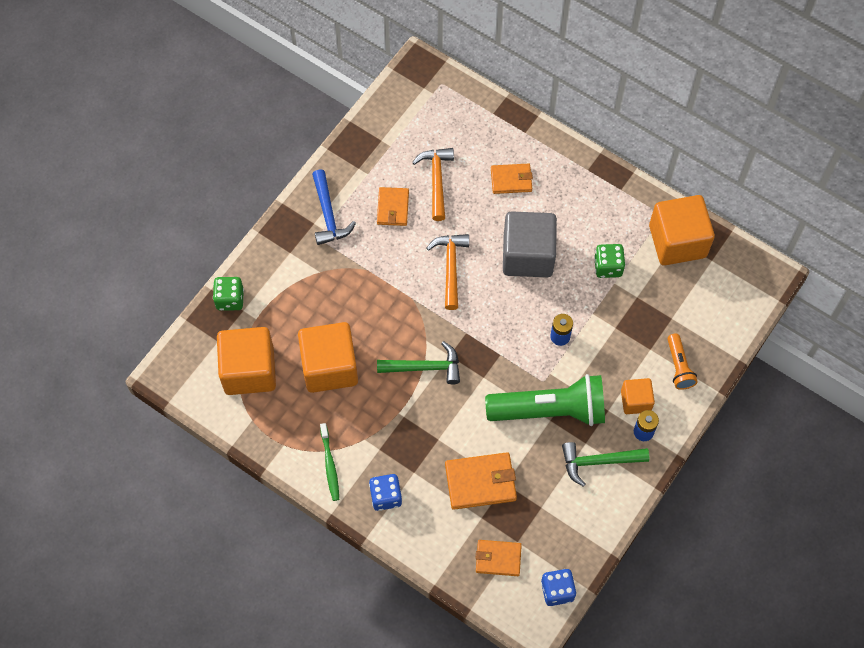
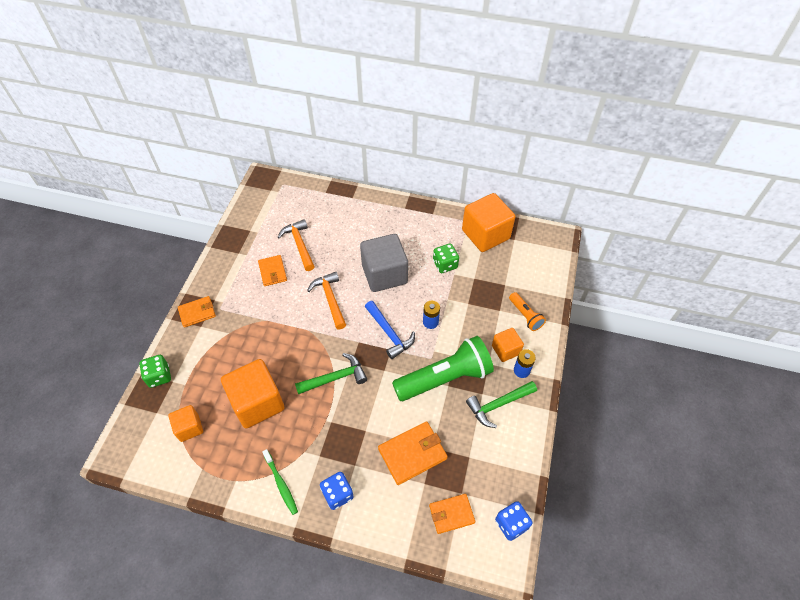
camera: 20 degrees left, 10 degrees down
(249, 370) = (189, 428): orange cube -> orange cube, size x0.54
(328, 215) = (224, 291): blue hammer -> blue hammer (389, 333)
(511, 180) = (353, 229): orange wallet -> orange wallet (197, 312)

